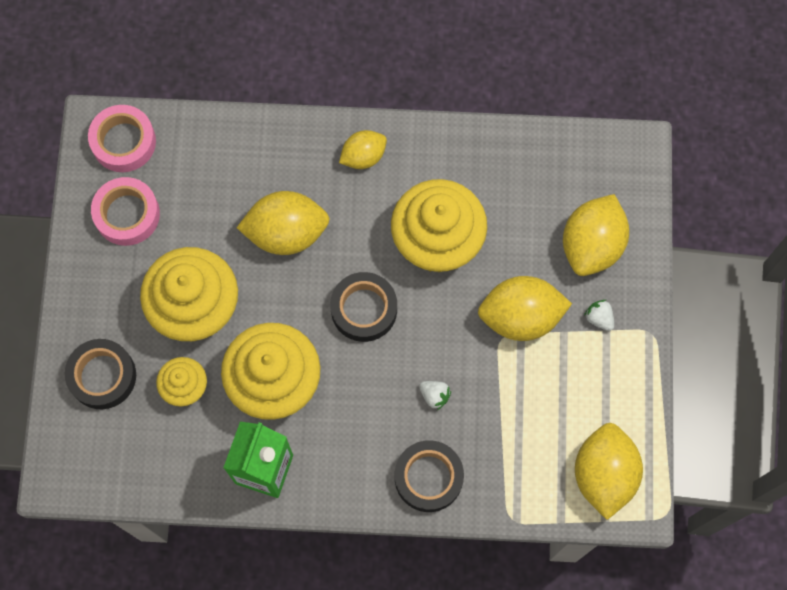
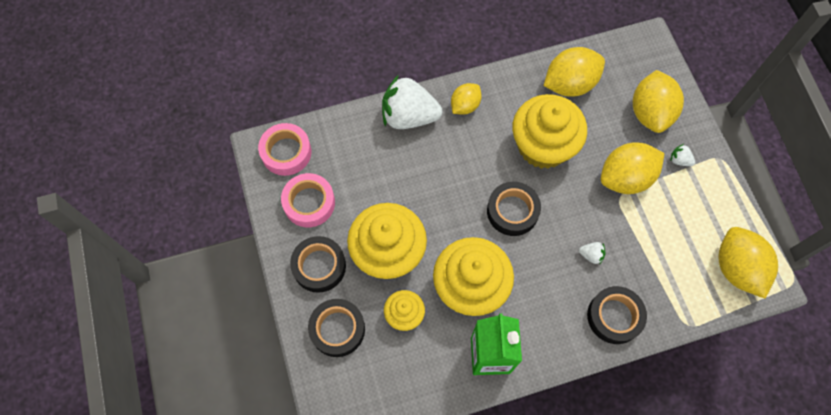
camera: 20 degrees left, 5 degrees down
(110, 295) = (319, 266): none -> black tape
(286, 233) = (433, 176): yellow lemon -> yellow lemon (569, 84)
(289, 147) = (409, 116): none -> white strawberry

